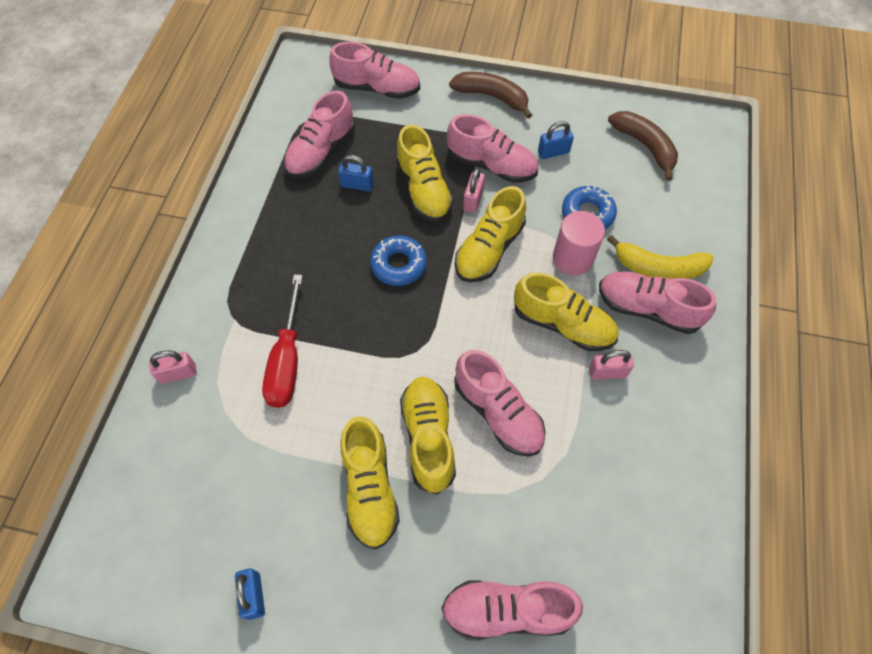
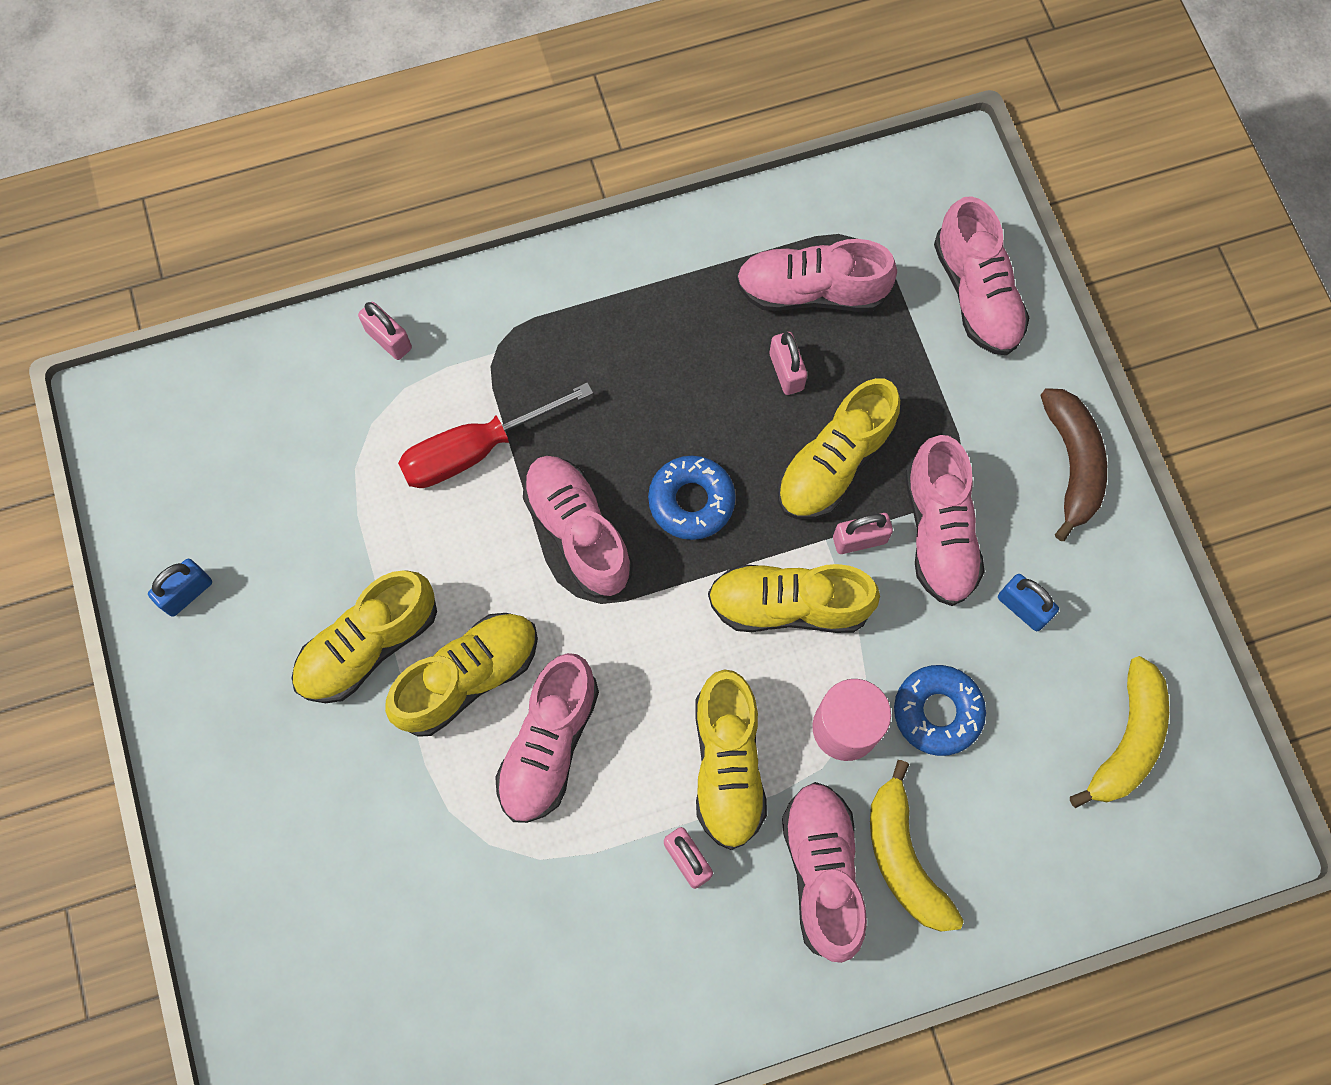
camera: 60 degrees right, 10 degrees up
(357, 185) = (786, 371): blue padlock -> pink padlock
(507, 610) = (309, 881): pink shoe -> pink shoe (578, 532)
(645, 146) = (1127, 740): brown banana -> yellow banana

